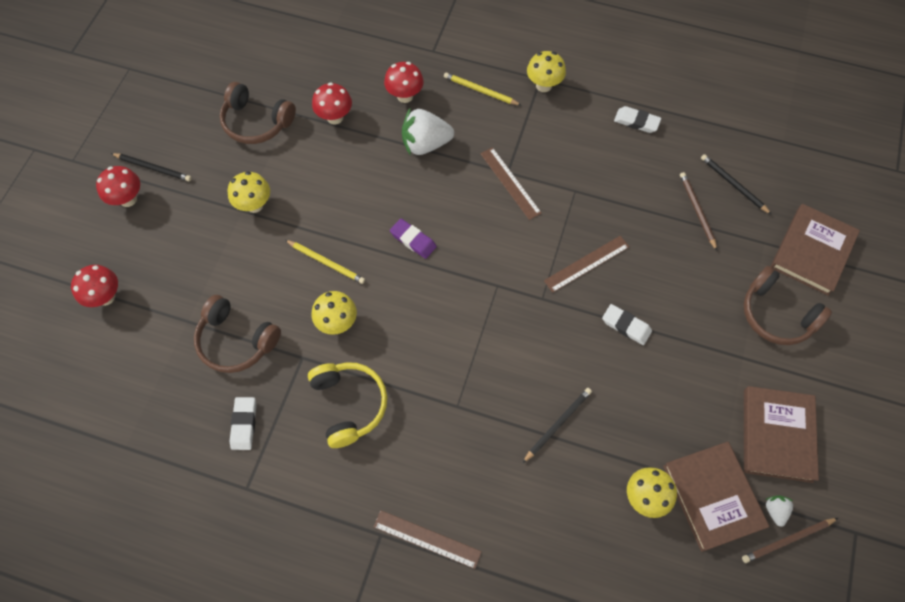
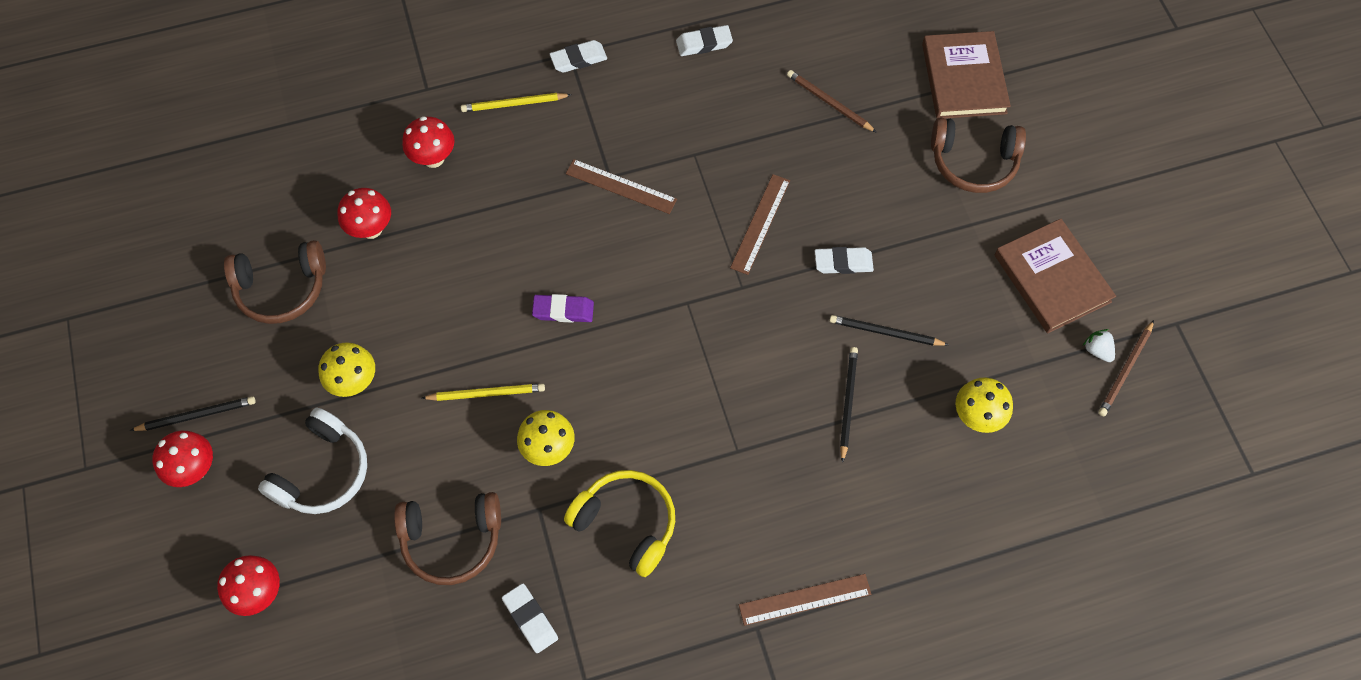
camera: 35 degrees left, 0 degrees up
(195, 247) = (322, 472): none -> white headphones
(425, 144) = (497, 198): white strawberry -> none
(543, 85) = (578, 59): yellow mushroom -> white eraser
(713, 496) = (1035, 374): brown book -> none
(733, 185) = (845, 54): black pencil -> black pencil (885, 332)

